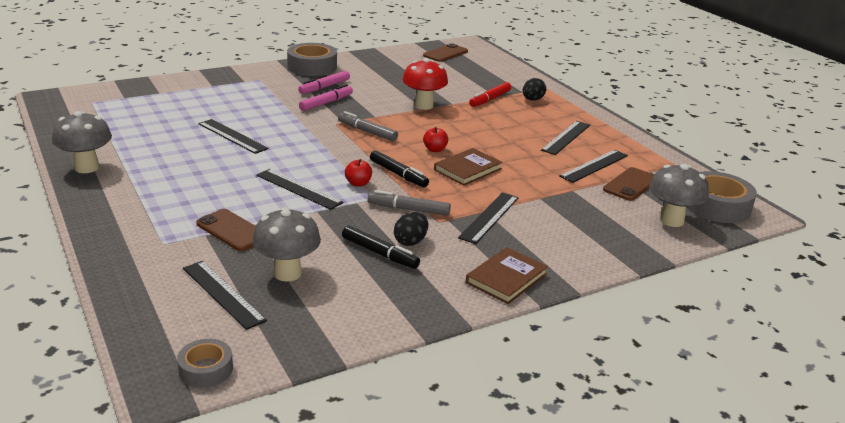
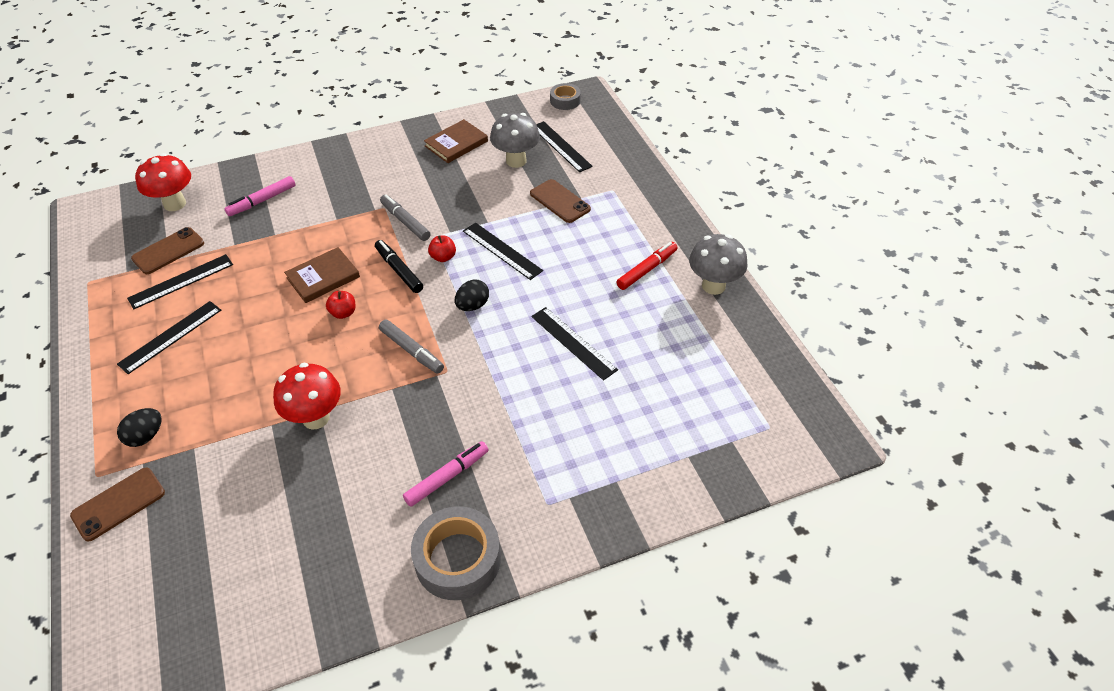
camera: 170 degrees left, 20 degrees up
(326, 103) = (451, 426): pink marker -> pink marker (262, 201)
(380, 253) = (444, 176): black marker -> none
(408, 209) = (405, 222): grey marker -> grey marker turned 150 degrees counterclockwise
(410, 241) = (416, 187): black egg -> black egg (473, 305)
(445, 53) = (189, 632): brown phone -> brown phone (118, 504)
(489, 217) = (337, 211): black ruler -> none
(490, 99) = (209, 437): red marker -> red marker (646, 270)
(506, 278) = (357, 152): brown book -> brown book (456, 144)
(671, 220) = (175, 204): grey mushroom -> red mushroom
(716, 206) = (113, 220): grey tape -> none

